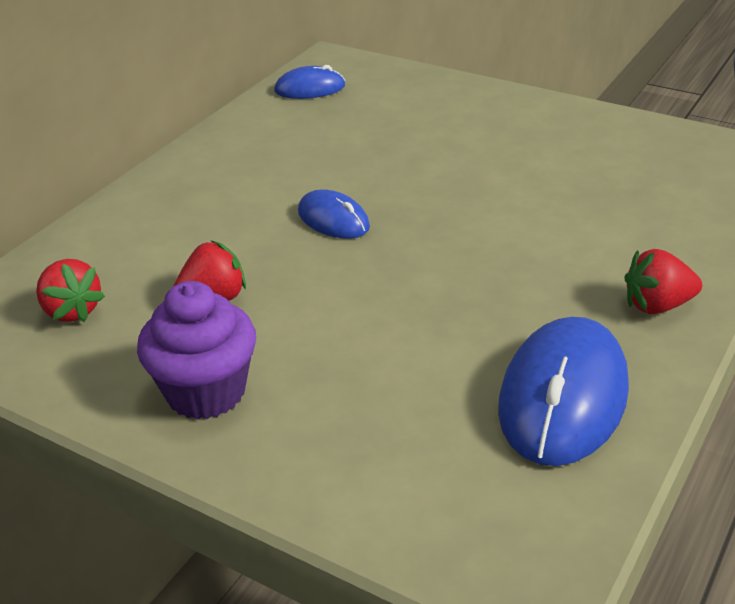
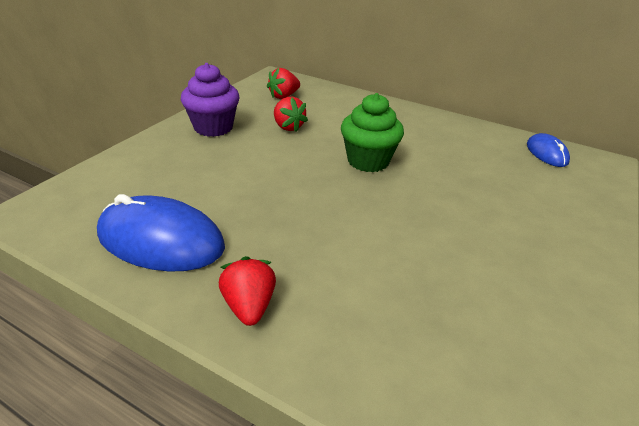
camera: 85 degrees right, 0 degrees up
(333, 219) = (368, 161): blue mouse -> green cupcake

